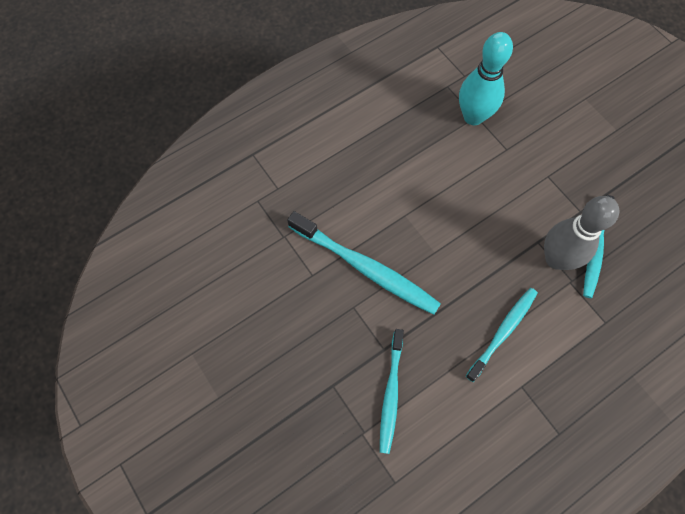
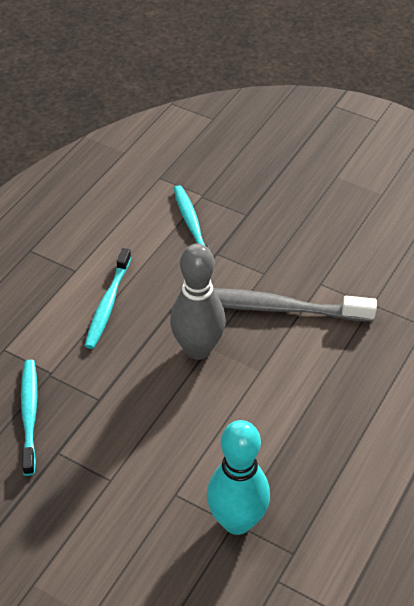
camera: 155 degrees right, 20 degrees down
(365, 268) = (272, 307): turquoise toothbrush -> grey toothbrush
(556, 259) = (72, 389): grey bowling pin -> grey bowling pin (198, 349)

